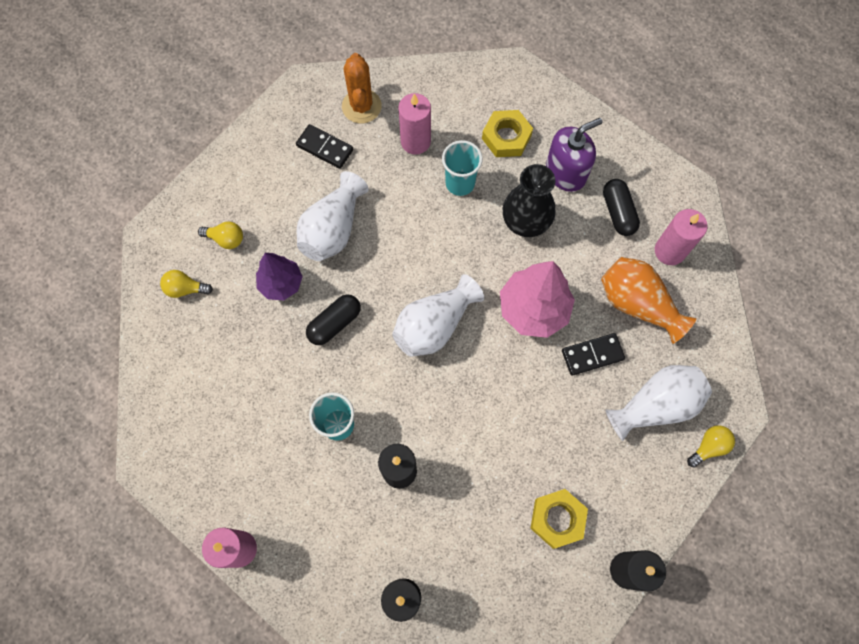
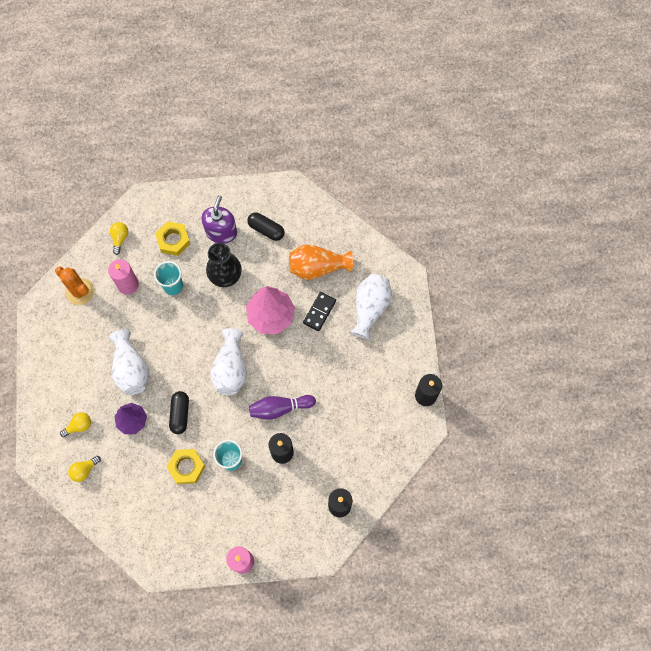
camera: 45 degrees left, 0 degrees up
(325, 148) = (83, 331): black domino -> none
(445, 419) = (280, 408): none -> purple bowling pin
(557, 519) = (374, 403): yellow nut -> yellow nut (186, 467)
(669, 251) = (308, 227): pink candle -> none
(709, 447) = (410, 305): yellow light bulb -> yellow light bulb (120, 238)

